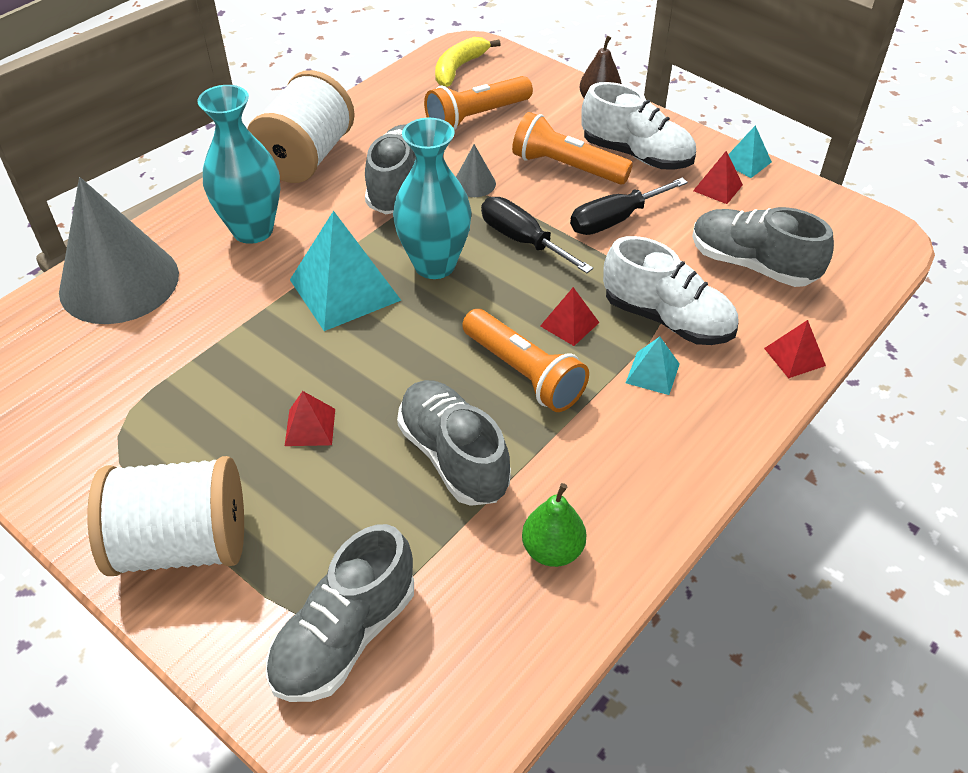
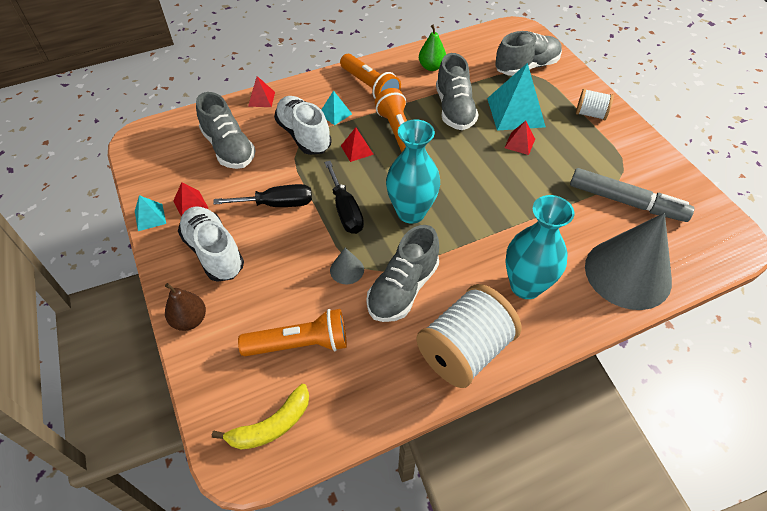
camera: 155 degrees left, 5 degrees up
(116, 380) = (626, 202): none -> grey marker
(182, 544) = (590, 114): white spool -> white spool, size x0.51
(344, 290) = (475, 214): turquoise pyramid -> turquoise pyramid (516, 112)
(566, 167) = (271, 260): orange flashlight -> orange flashlight (369, 87)

